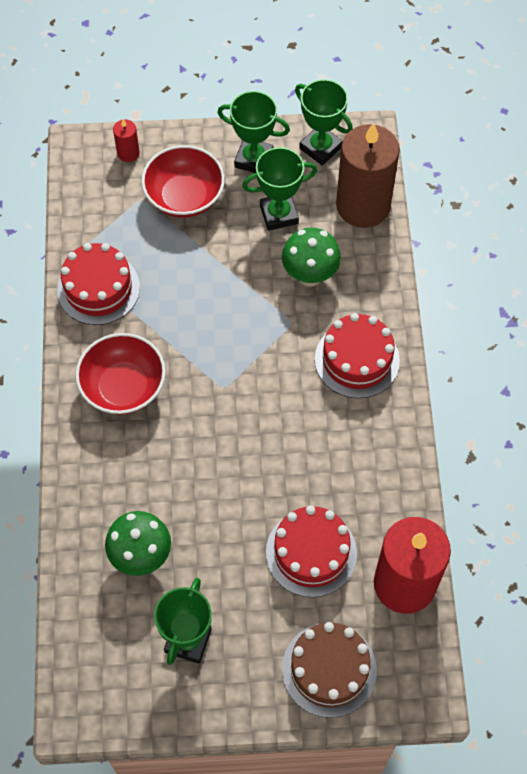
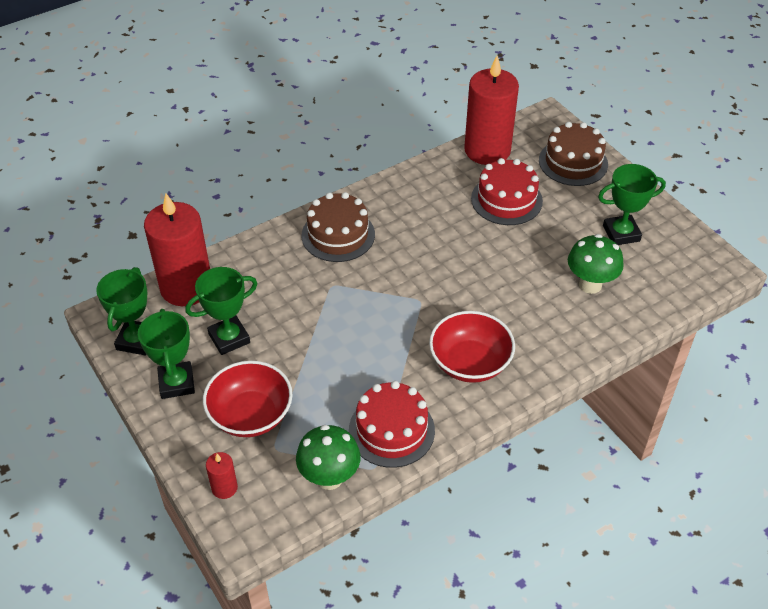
camera: 120 degrees left, 15 degrees down
(279, 214) = (229, 338): green trophy -> green trophy turned 75 degrees counterclockwise
(310, 275) = (279, 292): green mushroom -> green mushroom (329, 478)
(357, 360) = (338, 235): red cake -> brown cake
(363, 205) = (186, 287): brown candle -> red candle

